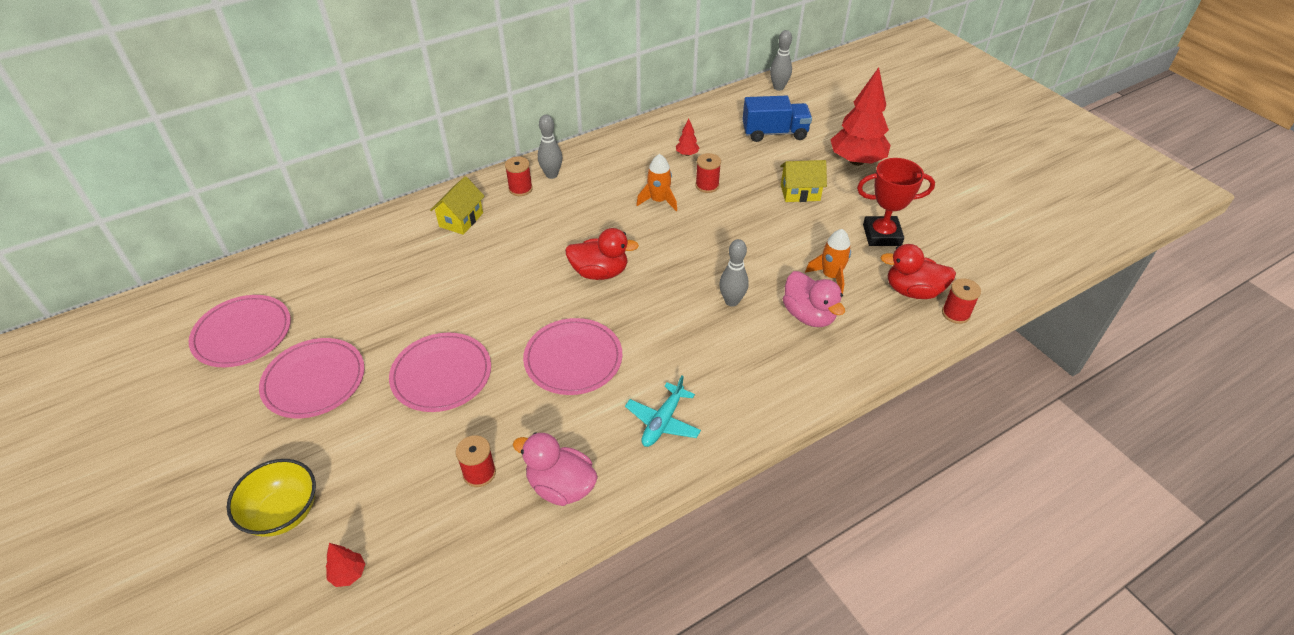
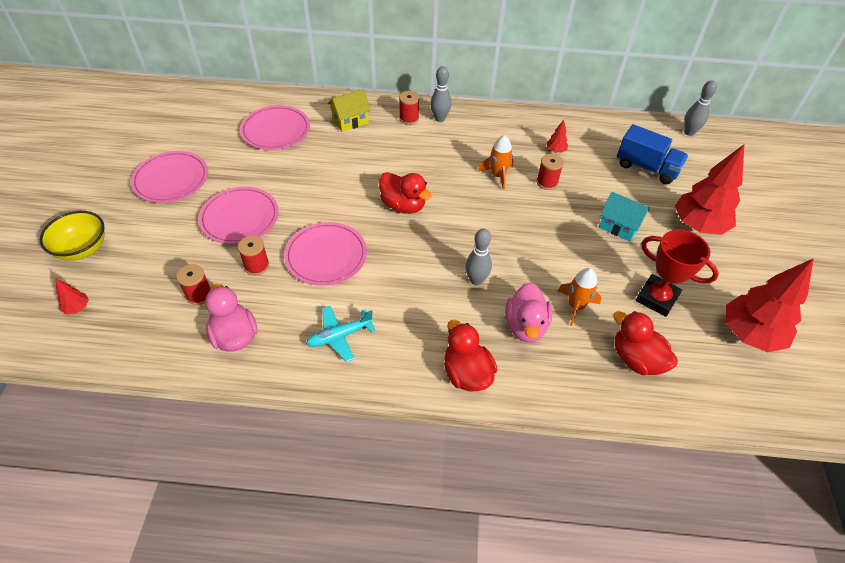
camera: 35 degrees right, 5 degrees up
(242, 334) = (163, 129): pink plate -> pink plate (276, 130)
(800, 192) = (619, 226): yellow house -> turquoise house
(802, 382) = (466, 373): none -> red duck
(955, 313) = (656, 401): red spool -> red spool (257, 266)
(967, 225) = (750, 334): none -> red tree

